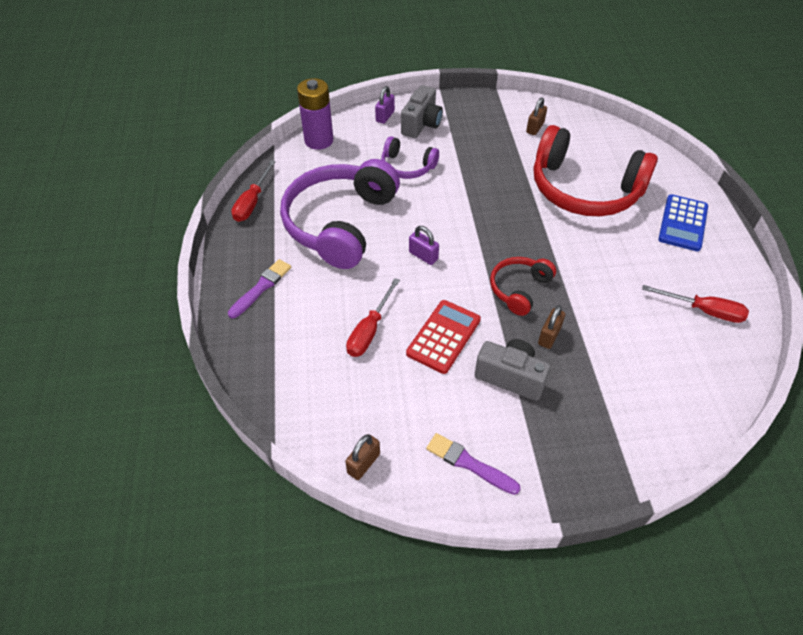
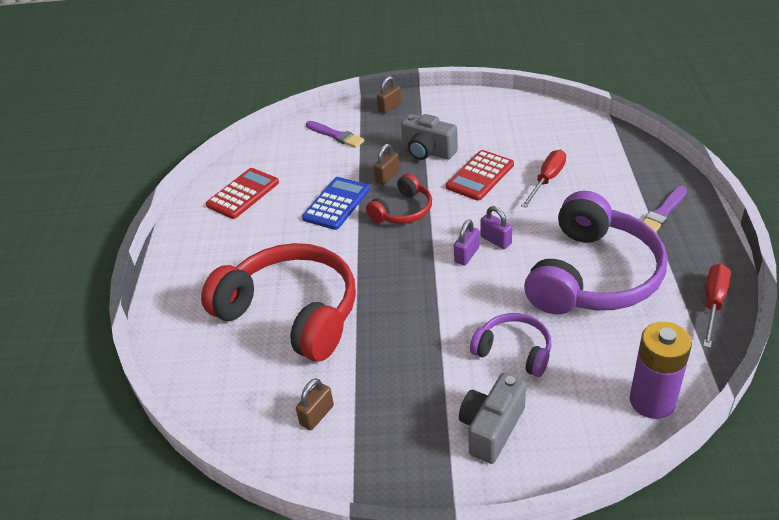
camera: 170 degrees left, 10 degrees down
(363, 463) = (543, 109): brown padlock -> brown padlock (390, 107)
(385, 116) = (552, 449): purple padlock -> purple padlock (467, 255)
(469, 464) = (468, 110): purple brush -> purple brush (336, 135)
(682, 223) = (204, 271): blue calculator -> blue calculator (336, 204)
(703, 311) = (243, 194): red screwdriver -> red calculator

